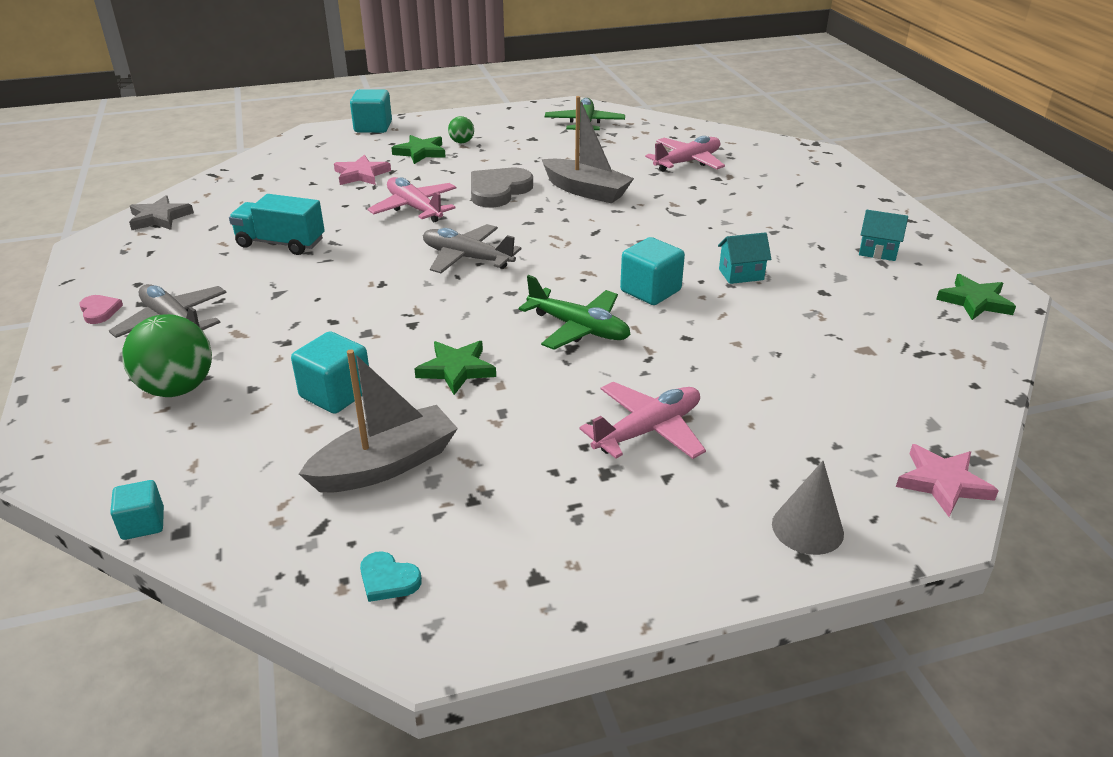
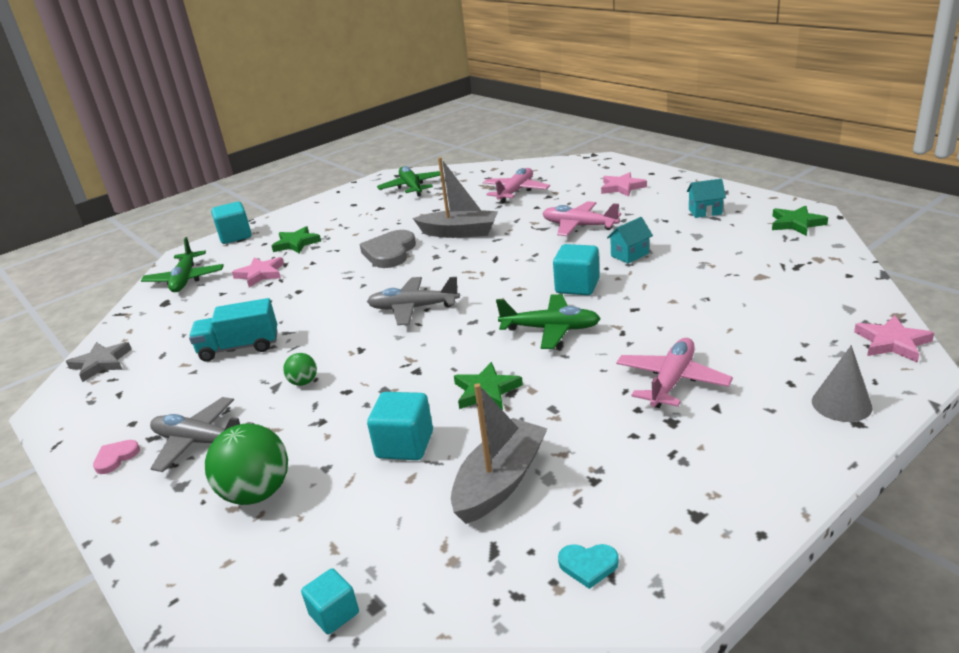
camera: 20 degrees left, 5 degrees down
(99, 311) = (116, 458): pink heart -> pink heart turned 90 degrees counterclockwise
(293, 158) = (185, 279): none -> green plane
(414, 208) = (332, 285): pink plane -> pink plane (579, 226)
(462, 142) = (324, 226): green ball -> green ball (303, 382)
(809, 193) = (622, 187): none -> pink star

